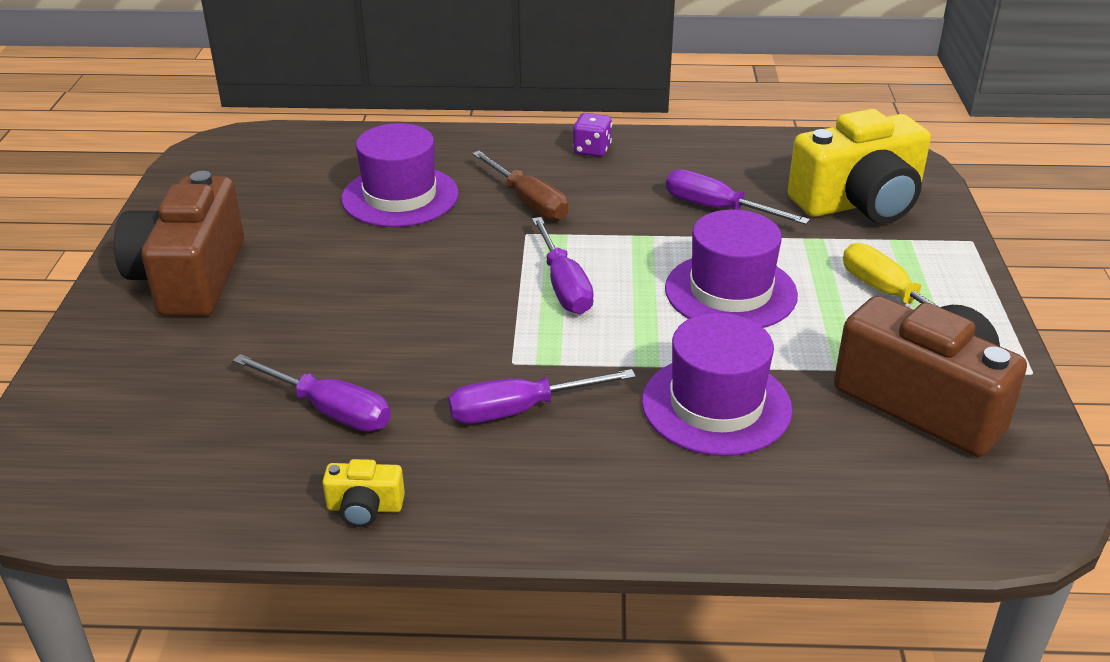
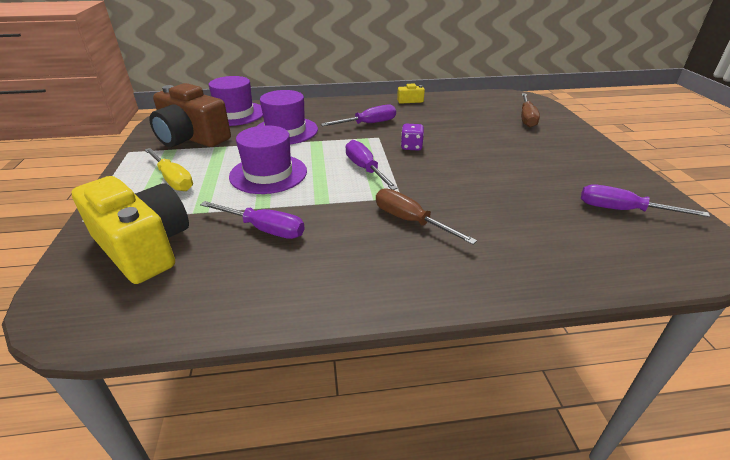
camera: 170 degrees right, 0 degrees up
(137, 390) = (527, 118): none -> brown screwdriver
(190, 278) = (571, 156): brown camera -> none
(330, 410) = (444, 119): purple screwdriver -> purple screwdriver (622, 210)
(400, 196) = (508, 216): purple hat -> purple hat (235, 114)
(592, 150) = (376, 284): purple dice -> purple dice (411, 147)
(859, 202) = (143, 247): yellow camera -> yellow camera turned 75 degrees clockwise

